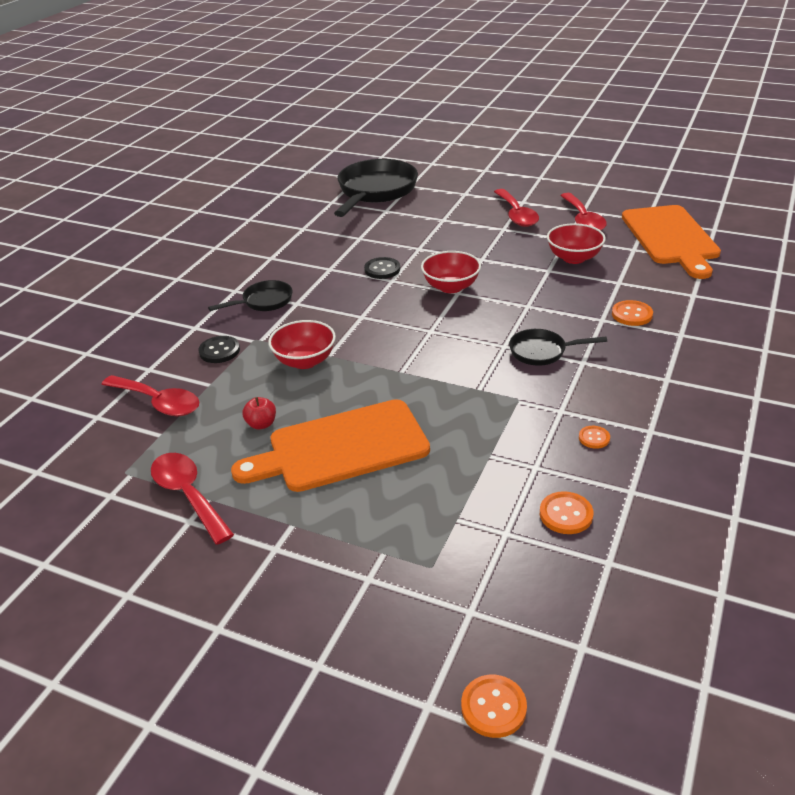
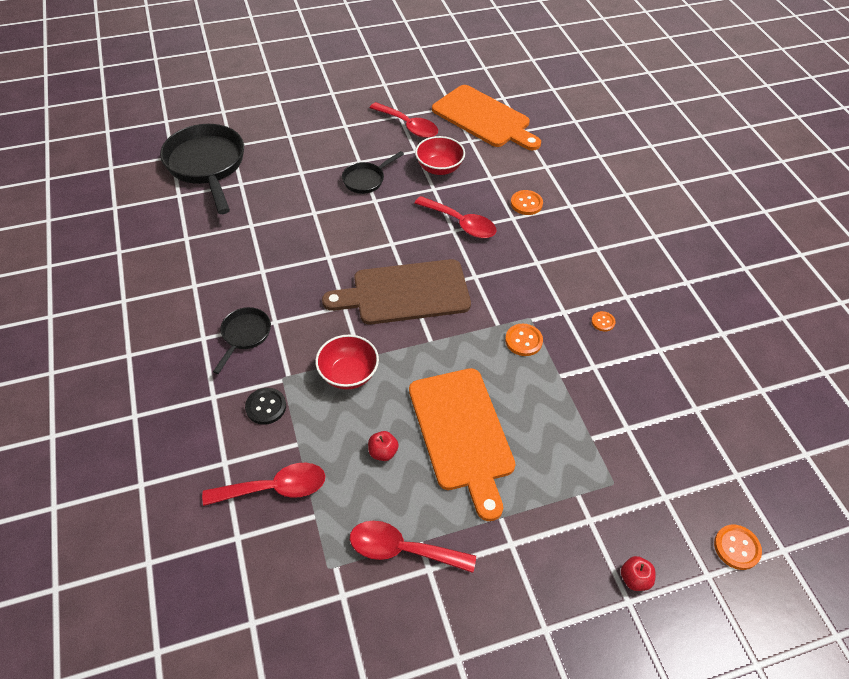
camera: 45 degrees left, 15 degrees up
(341, 448) = (462, 433): orange cutting board -> orange cutting board turned 45 degrees counterclockwise
(348, 652) = (634, 579): none -> red apple
(382, 269) = (308, 249): black button -> none
(424, 330) = (405, 293): none -> brown cutting board
(451, 287) = (381, 240): red bowl -> none
(516, 215) = (354, 142): red spoon -> red spoon (461, 223)
(542, 352) = (504, 268): black pan -> black pan (366, 180)
(566, 514) = (644, 390): orange button -> orange button (523, 341)

